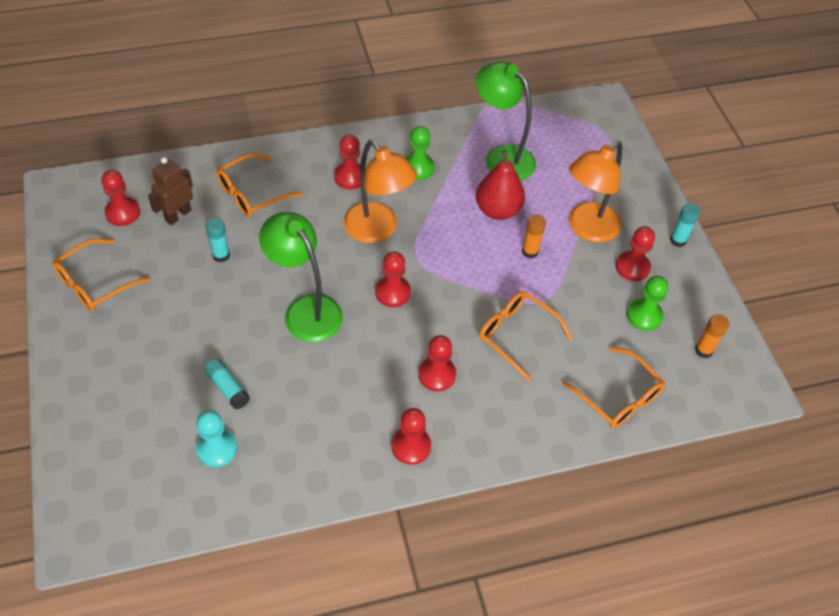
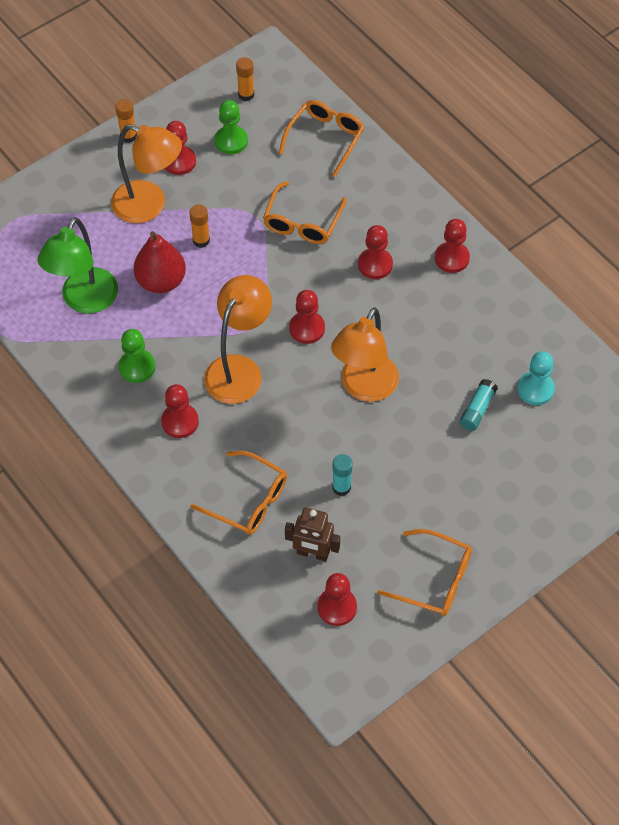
camera: 110 degrees left, 5 degrees up
(306, 310) = (364, 388): green lamp -> orange lamp
(678, 240) = (128, 136): turquoise glue stick -> orange glue stick

